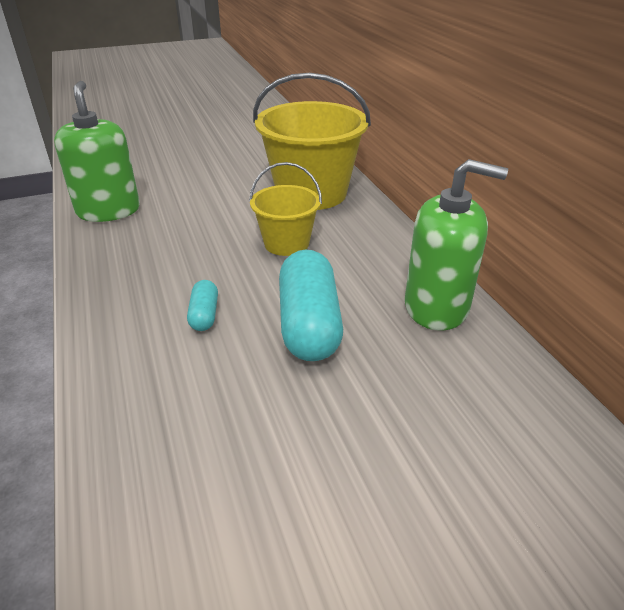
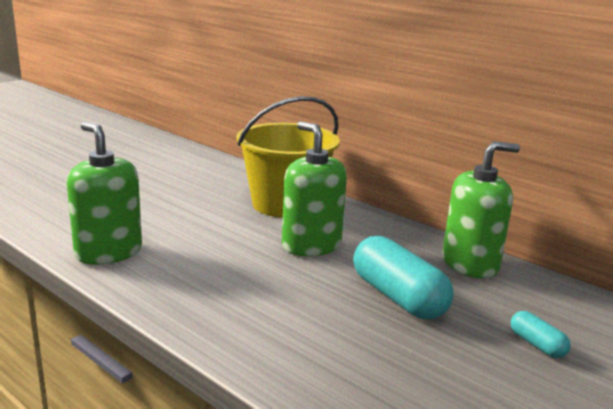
camera: 30 degrees left, 15 degrees down
(204, 315) = (309, 312): turquoise capsule -> turquoise capsule (537, 344)
(286, 243) = (311, 245): yellow bucket -> green soap dispenser

